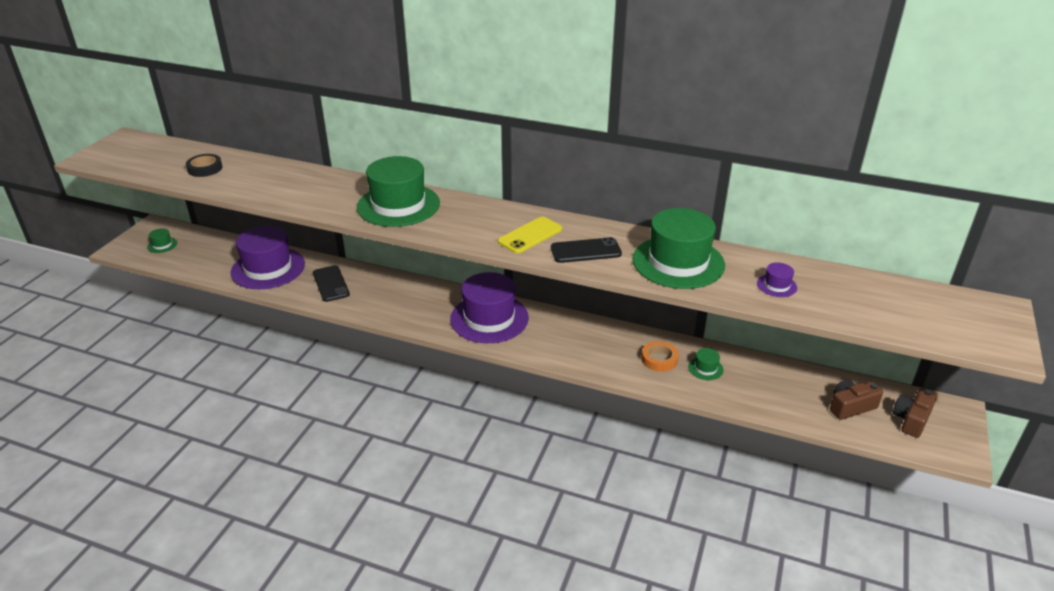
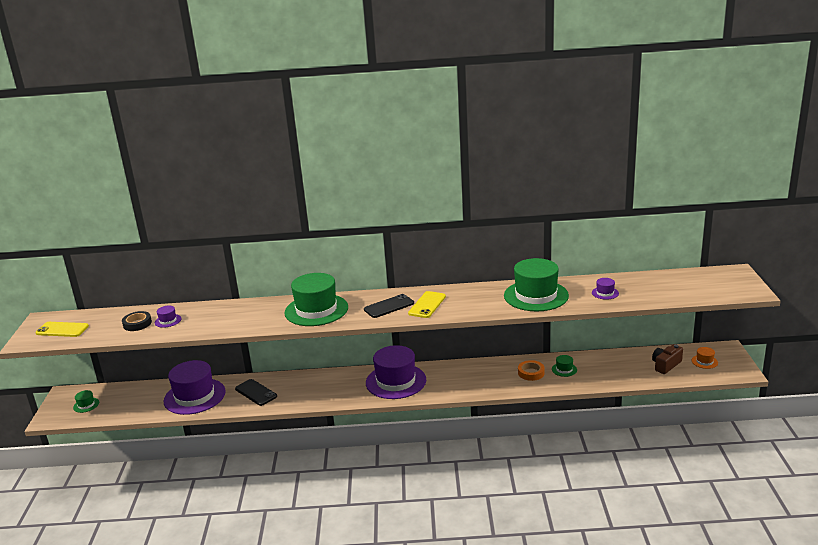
camera: 20 degrees left, 10 degrees down
(131, 155) = (62, 330): none -> yellow phone
(237, 173) = (168, 321): none -> purple hat
(585, 251) = (472, 304): black phone -> black phone (389, 306)
(911, 419) = (704, 361): brown camera -> orange hat

